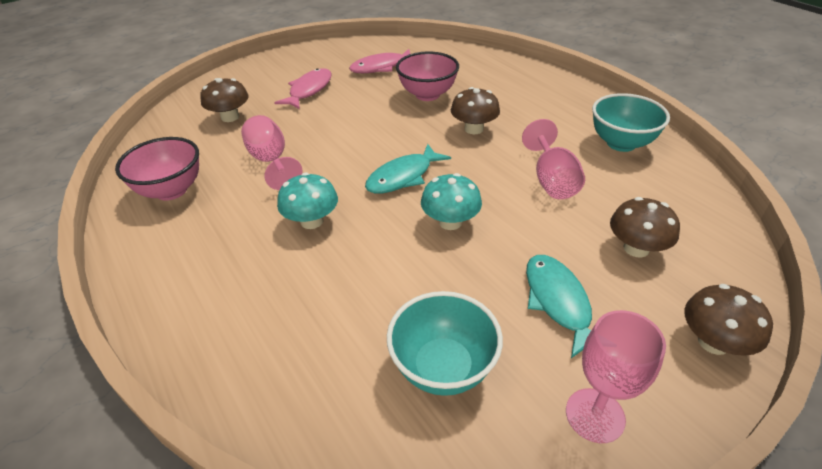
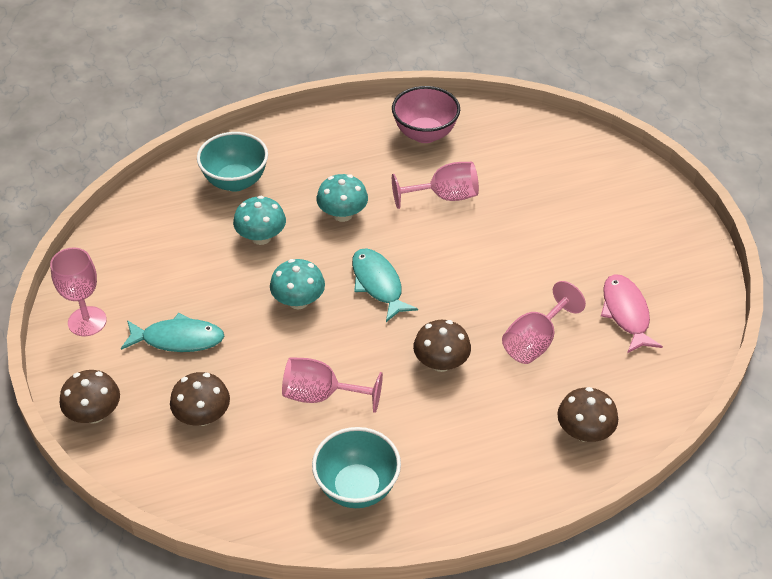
camera: 105 degrees right, 5 degrees up
(230, 117) = (541, 172): brown mushroom -> brown mushroom (584, 432)
(309, 90) = (583, 238): pink fish -> none
(367, 277) = (261, 237): none -> turquoise mushroom
(427, 95) = (535, 341): pink bowl -> pink goblet
(443, 368) = (161, 259): turquoise bowl -> turquoise bowl (235, 181)

